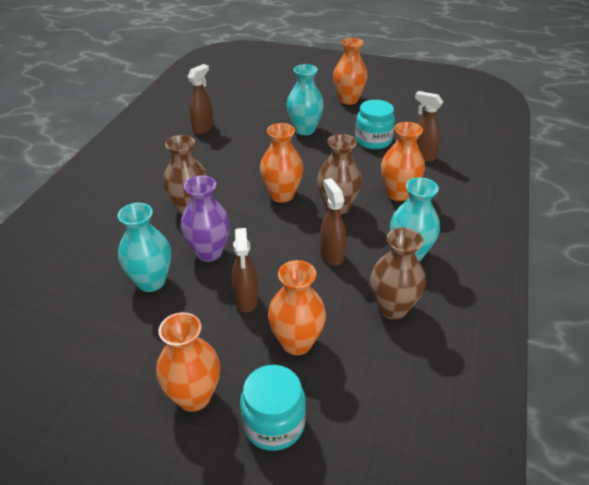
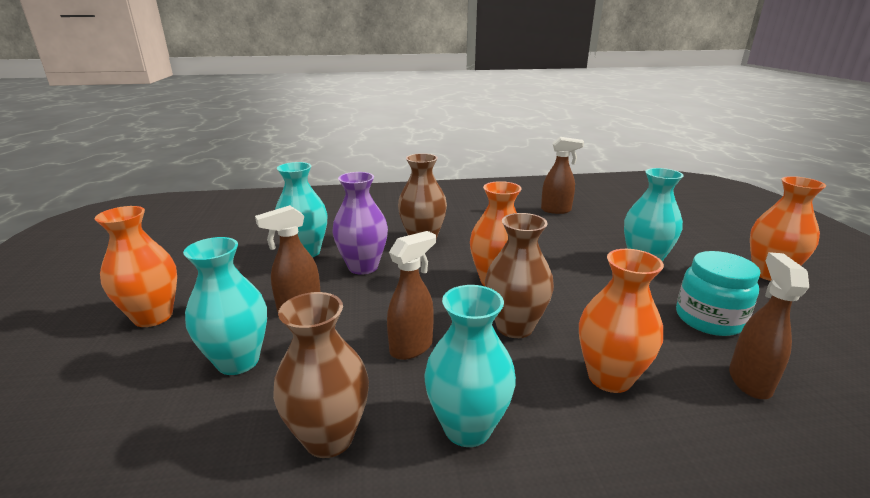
camera: 65 degrees right, 15 degrees down
(274, 424) = (105, 379): turquoise jar -> none
(296, 342) = (238, 361): orange vase -> turquoise vase

